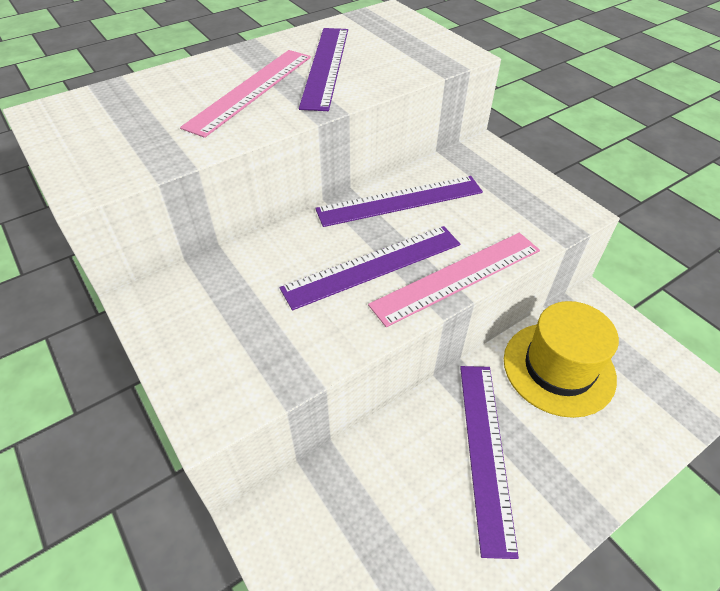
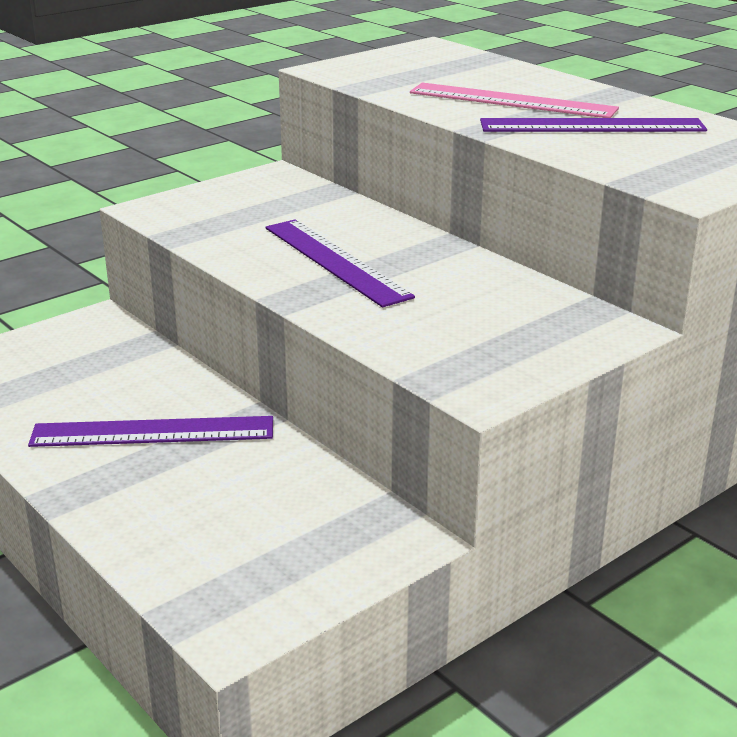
camera: 85 degrees right, 20 degrees down
(400, 201) = (461, 272): purple ruler -> none
(457, 277) = (323, 305): pink ruler -> none
(558, 368) = (274, 493): yellow hat -> none

